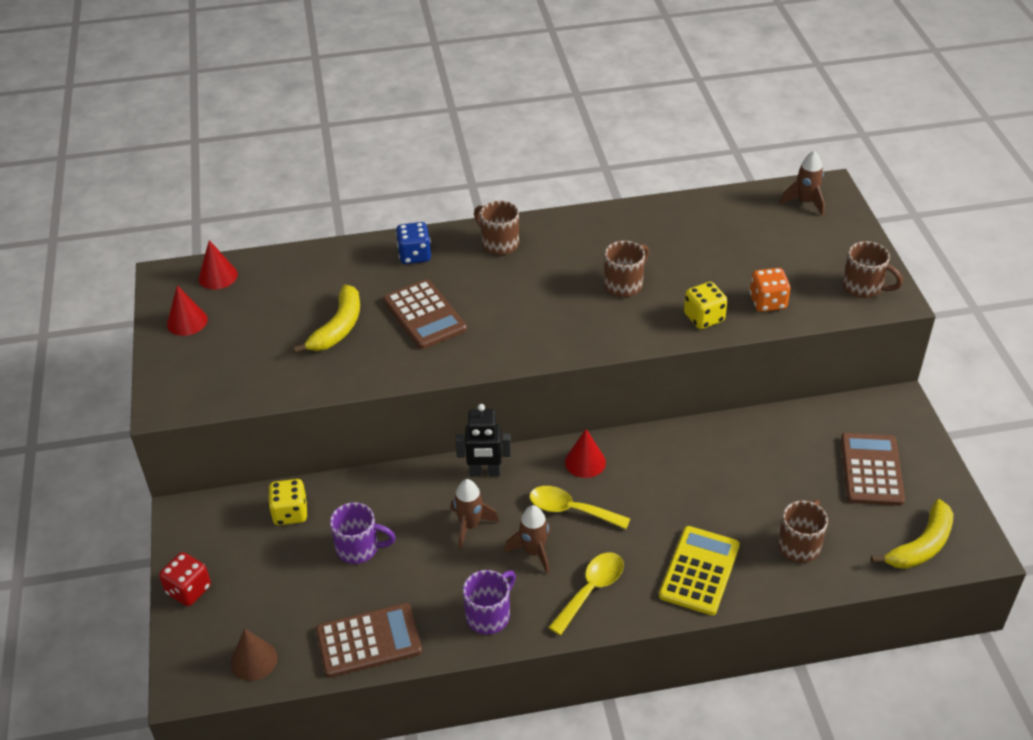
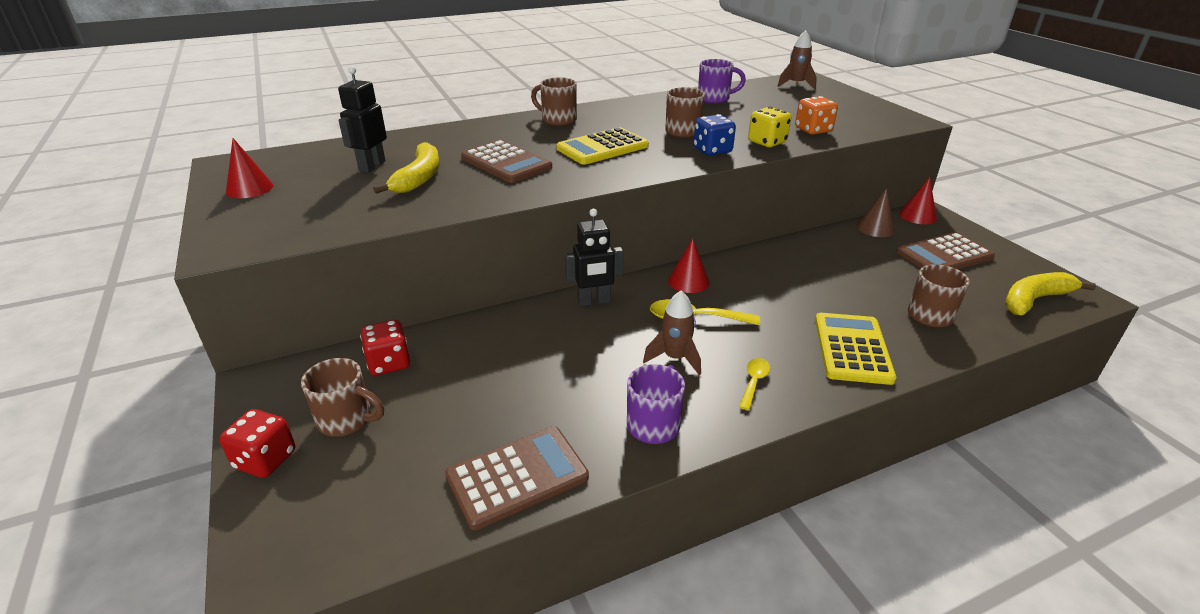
camera: 15 degrees left, 10 degrees down
(218, 276) = (283, 158): red cone -> red cone (917, 216)
(254, 660) = (365, 528): brown cone -> brown cone (875, 228)
(290, 513) = (389, 363): yellow dice -> red dice
(297, 301) = (372, 166): none -> black robot
(359, 548) = (478, 384): purple mug -> purple mug (714, 99)
(414, 255) = (482, 132): blue dice -> blue dice (712, 151)
(470, 526) = (596, 346): brown rocket -> none
(528, 302) = (602, 147): none -> yellow calculator
(591, 590) = (754, 382): yellow spoon -> yellow spoon, size x0.61
(863, 287) = (882, 117): brown mug -> brown mug (347, 420)
(871, 470) = (944, 255): brown calculator -> brown calculator turned 105 degrees counterclockwise
(921, 545) = (1034, 300): yellow banana -> yellow banana turned 150 degrees counterclockwise

